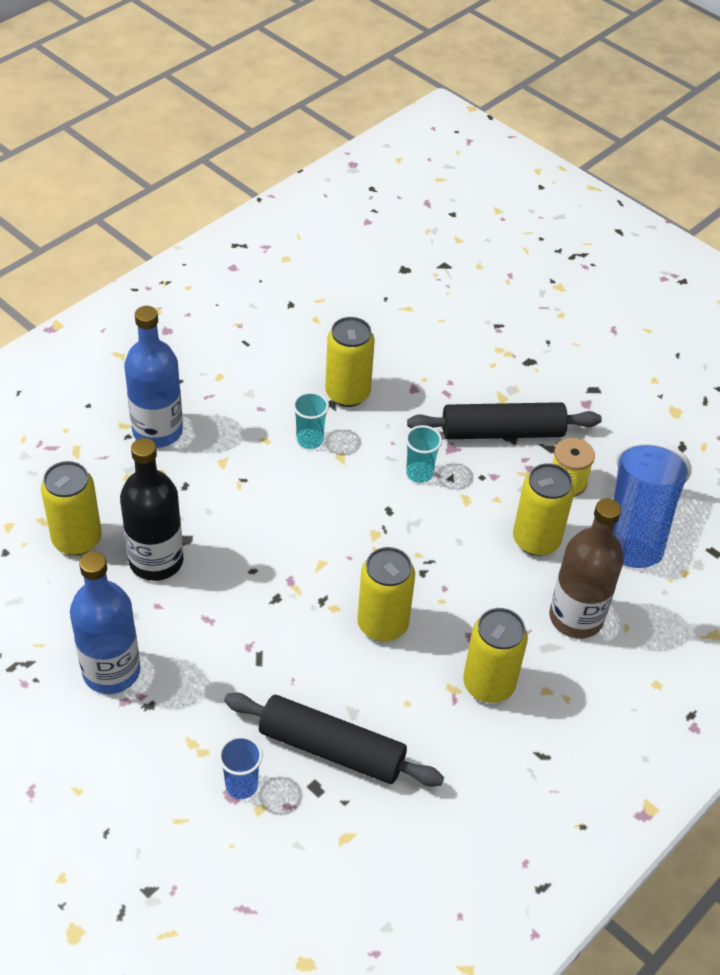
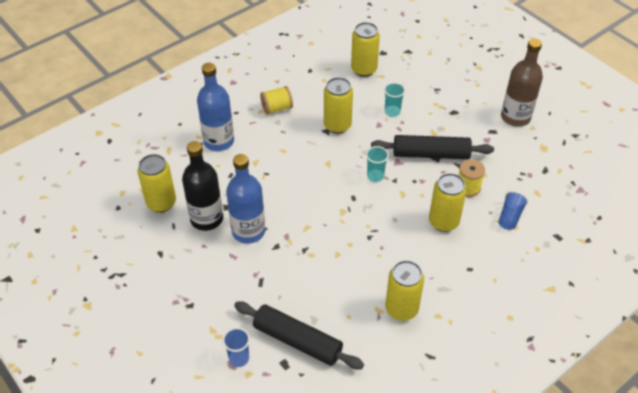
camera: 10 degrees right, 0 degrees up
(111, 671) = (170, 283): blue bottle -> blue bottle (248, 231)
(245, 370) = (277, 108): none -> yellow spool
(309, 440) = (310, 152): turquoise cup -> turquoise cup (392, 112)
(382, 624) = (340, 267): yellow can -> yellow can (364, 69)
(576, 617) = (463, 271): brown bottle -> brown bottle (515, 117)
(637, 525) = (510, 217): blue cup -> blue cup, size x0.49

